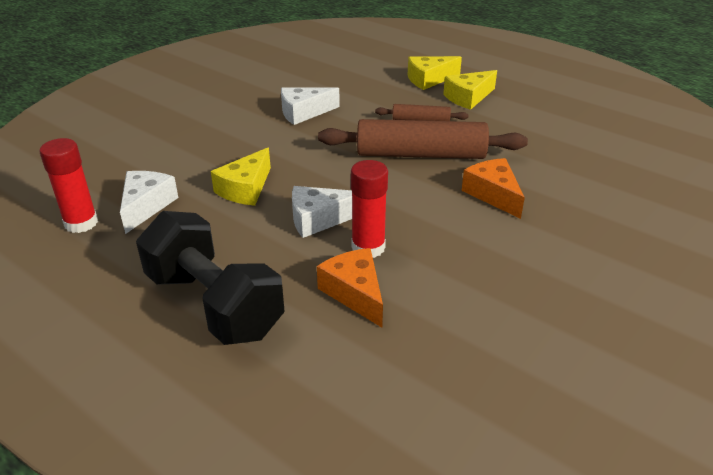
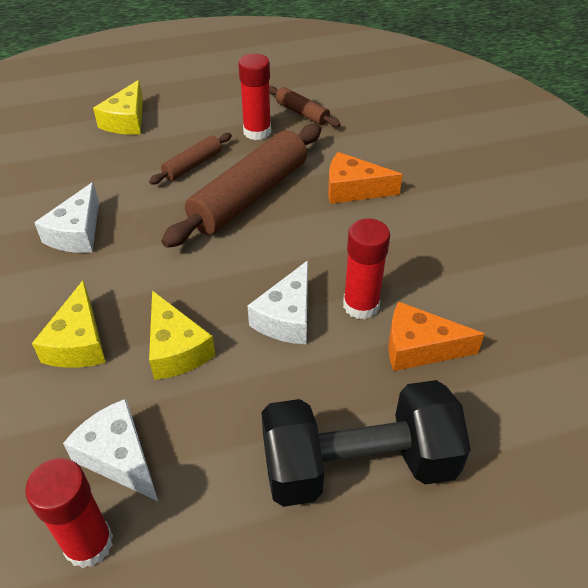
camera: 55 degrees left, 10 degrees up
(468, 97) = (189, 117): yellow cheese -> yellow cheese (78, 342)
(495, 128) = (257, 132): none -> red glue stick
(549, 136) = (302, 113): none -> brown rolling pin

